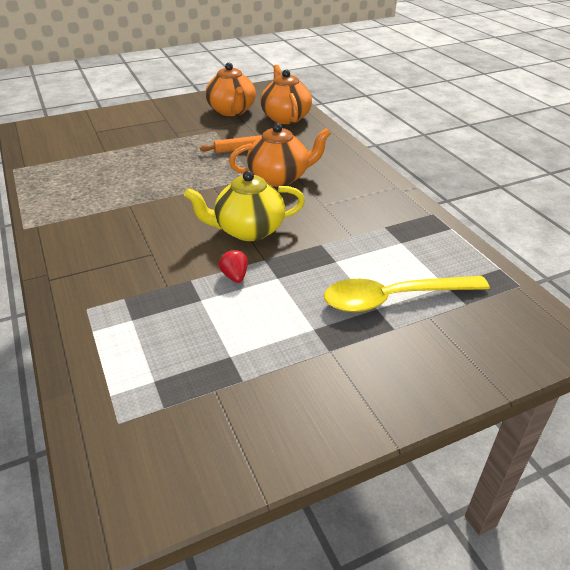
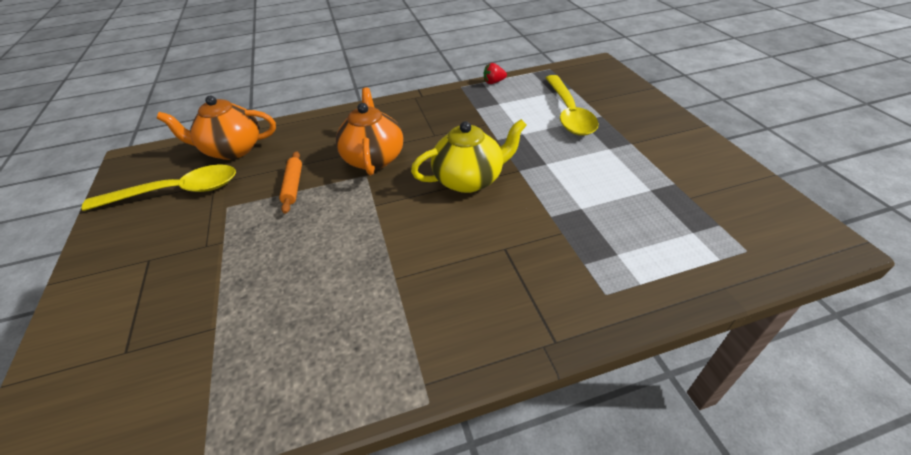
camera: 80 degrees left, 5 degrees up
(232, 111) = (177, 192): orange teapot -> yellow spoon
(235, 276) = (544, 188): red strawberry -> red strawberry (493, 82)
(248, 230) = (469, 179): yellow teapot -> yellow teapot turned 105 degrees counterclockwise

